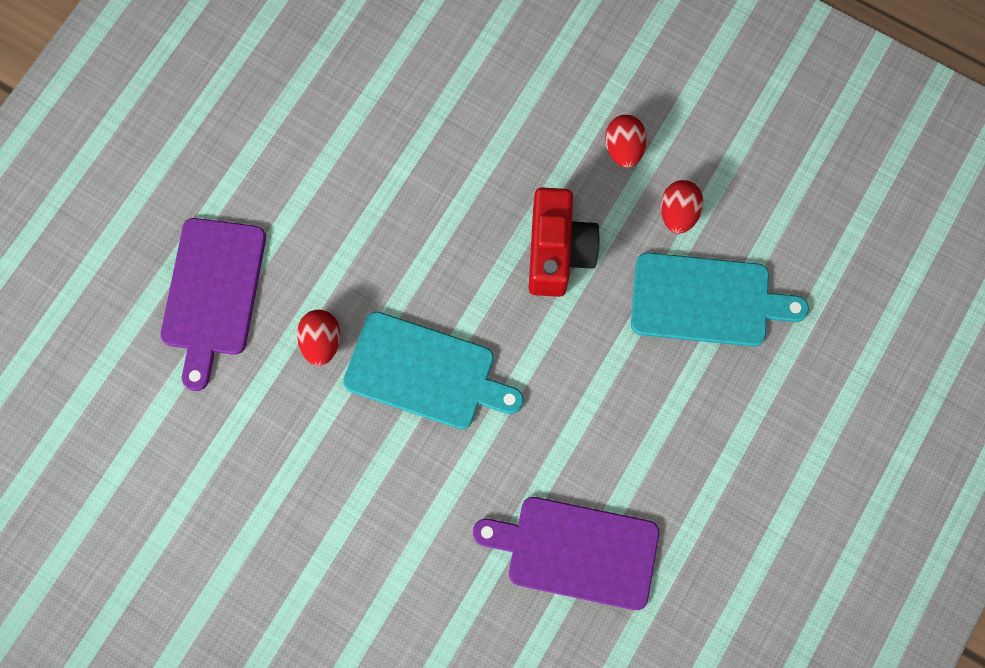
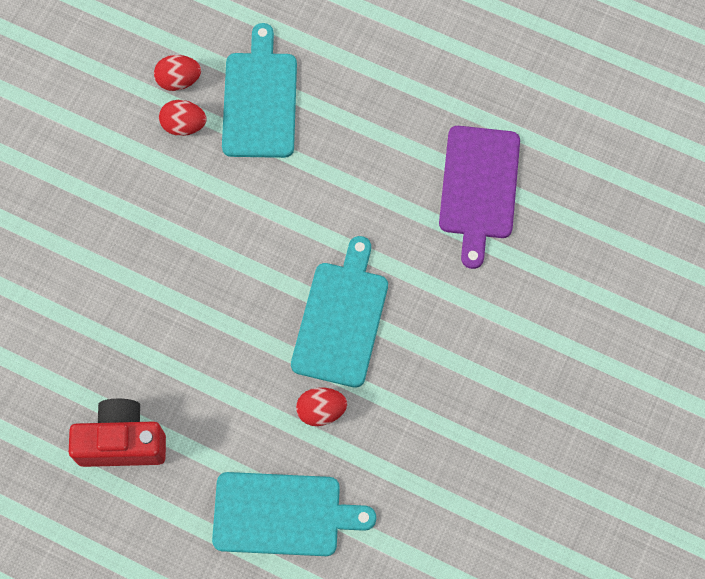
camera: 95 degrees left, 5 degrees down
(213, 293) = (283, 514): purple cutting board -> turquoise cutting board
(557, 252) = (225, 219): red camera -> red camera (122, 442)
(623, 149) = (126, 172): red egg -> red egg (179, 80)

